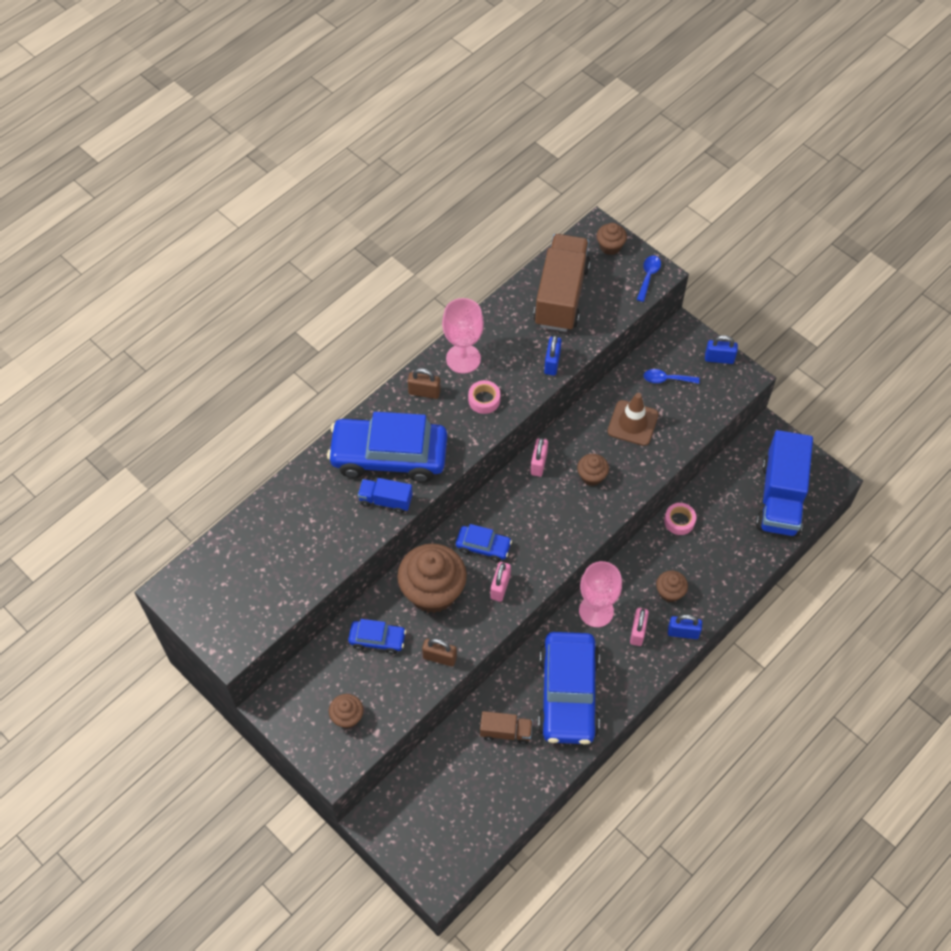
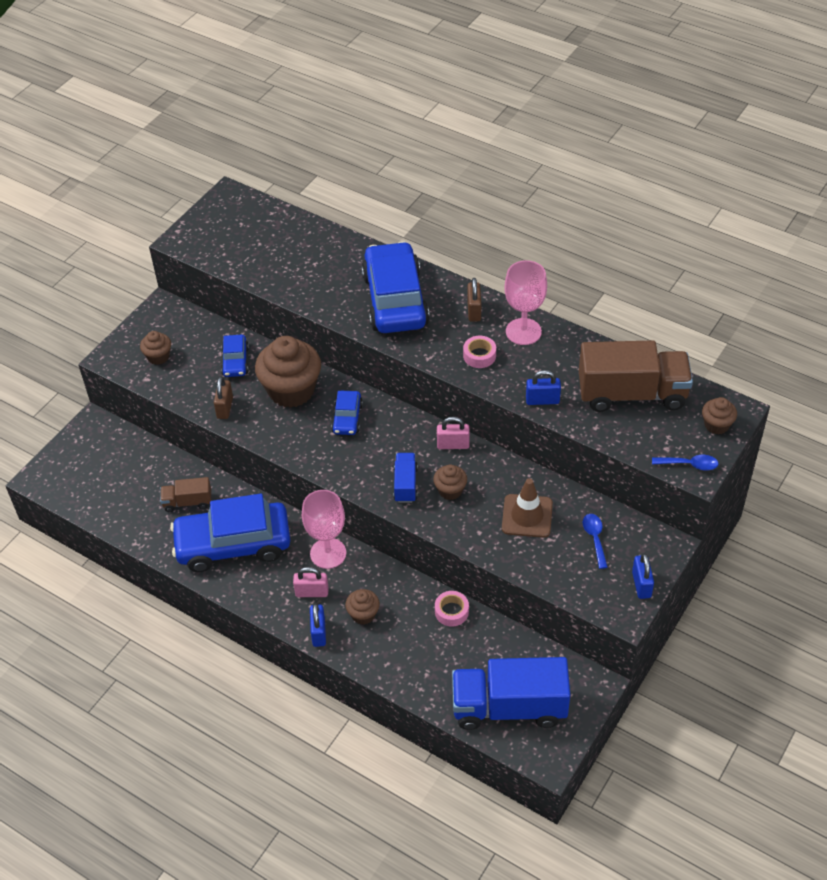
camera: 80 degrees right, 10 degrees down
(386, 500) = (346, 307): blue truck -> blue truck (405, 484)
(500, 587) = (306, 438): pink padlock -> none
(505, 732) = (188, 502): brown truck -> brown truck turned 90 degrees clockwise

